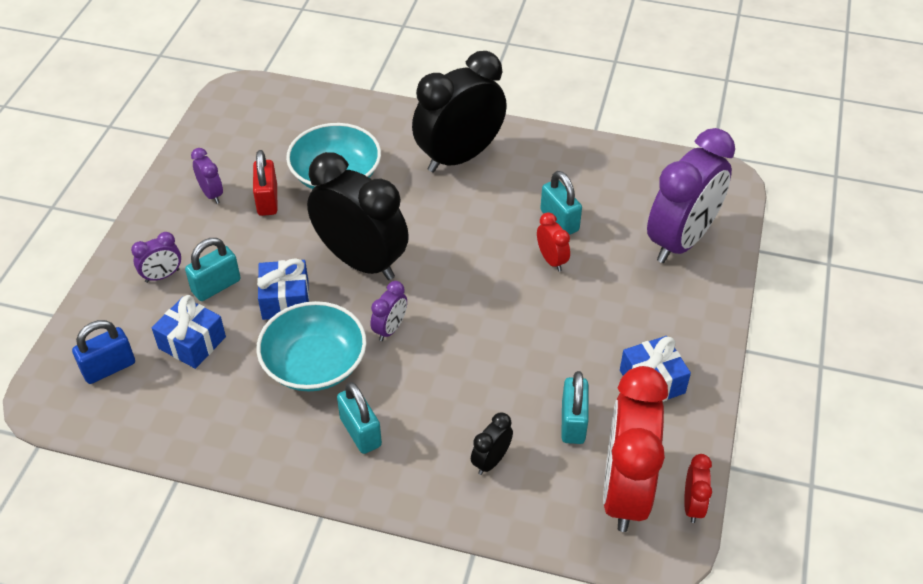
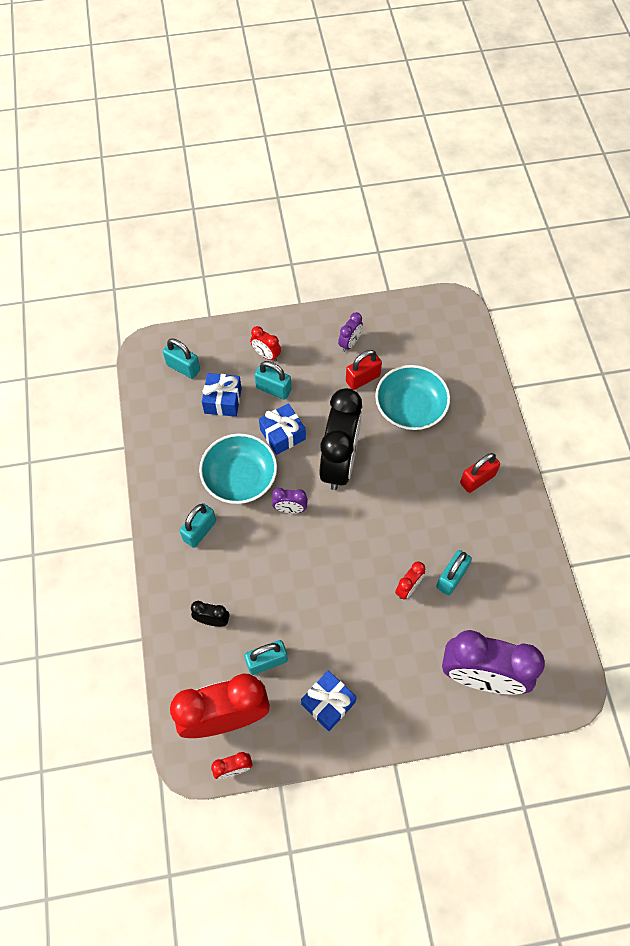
camera: 65 degrees right, 15 degrees up
(109, 368) = (183, 367): blue padlock -> turquoise padlock
(162, 276) = (266, 355): purple clock -> red clock
(459, 157) = (477, 479): black clock -> red padlock

